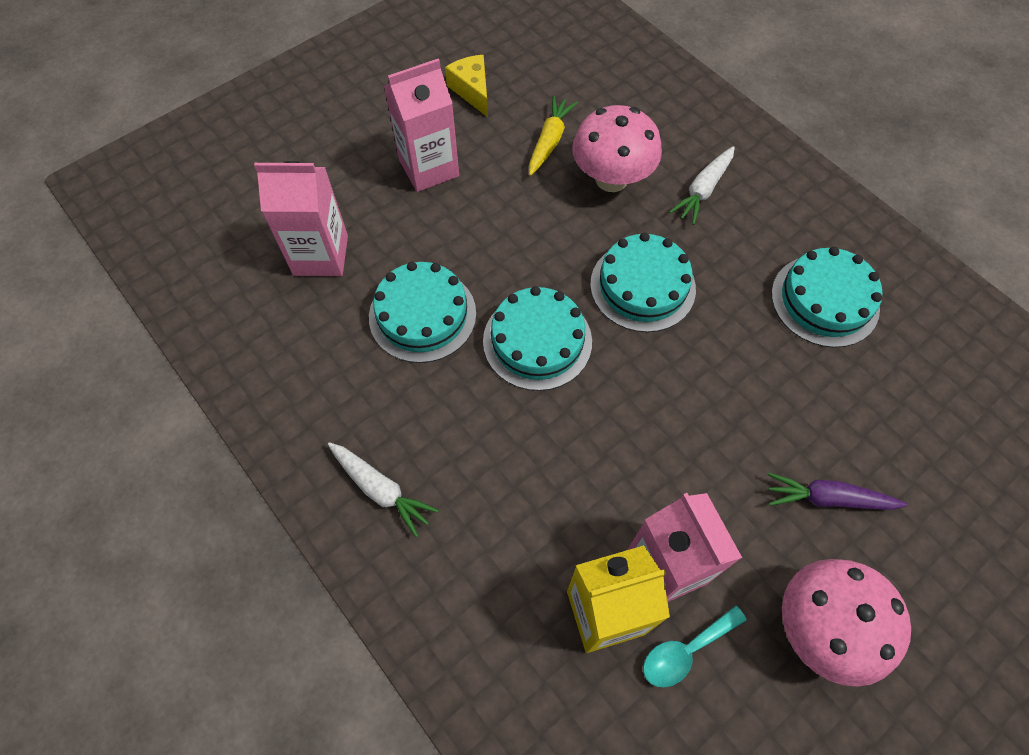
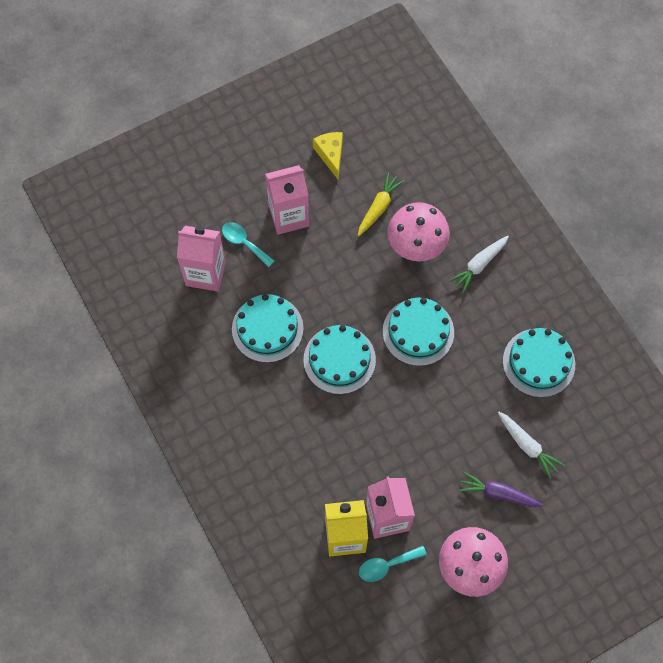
camera: 10 degrees right, 5 degrees up
(371, 209) = (244, 243): none -> turquoise spoon
(381, 489) = (224, 440): white carrot -> white carrot (527, 445)

